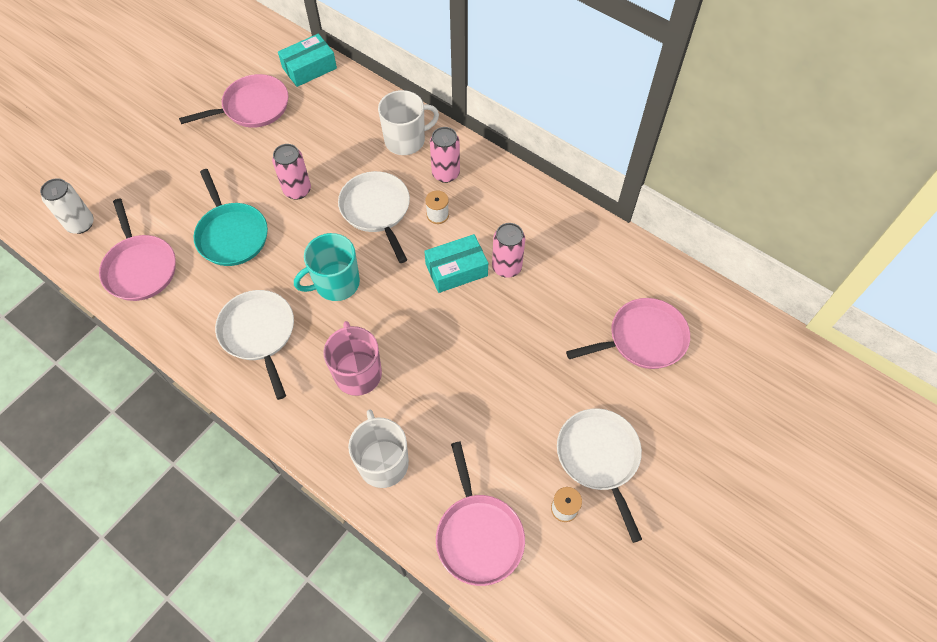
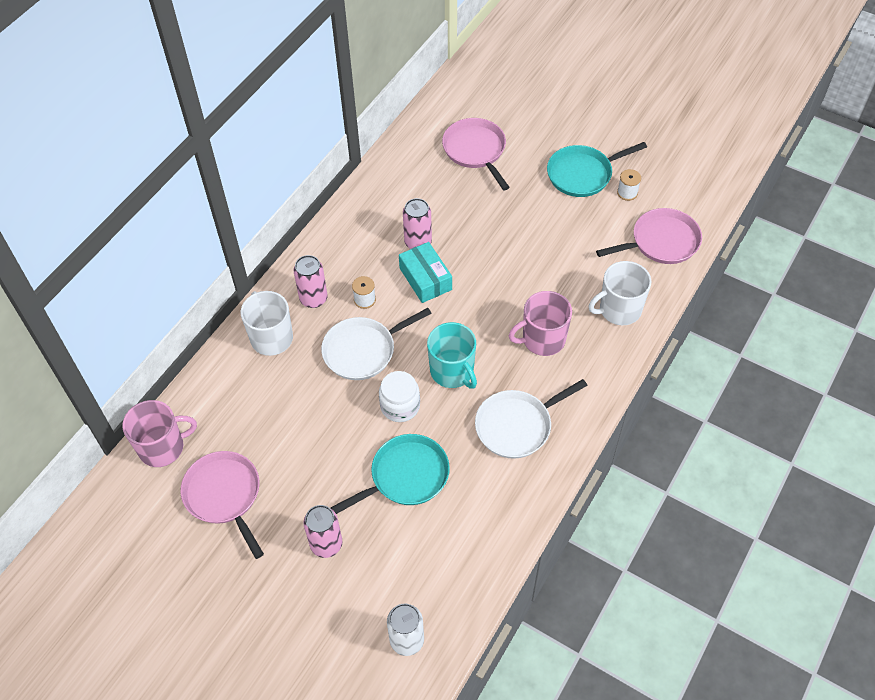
camera: 95 degrees left, 5 degrees down
(140, 268) = (458, 556): pink pan -> none
(297, 190) = (343, 426): pink can -> pink can (326, 544)
(307, 236) = (400, 406): none -> white jar
(309, 68) = (162, 447): turquoise box -> pink mug
(599, 457) = (582, 174): white pan -> turquoise pan

